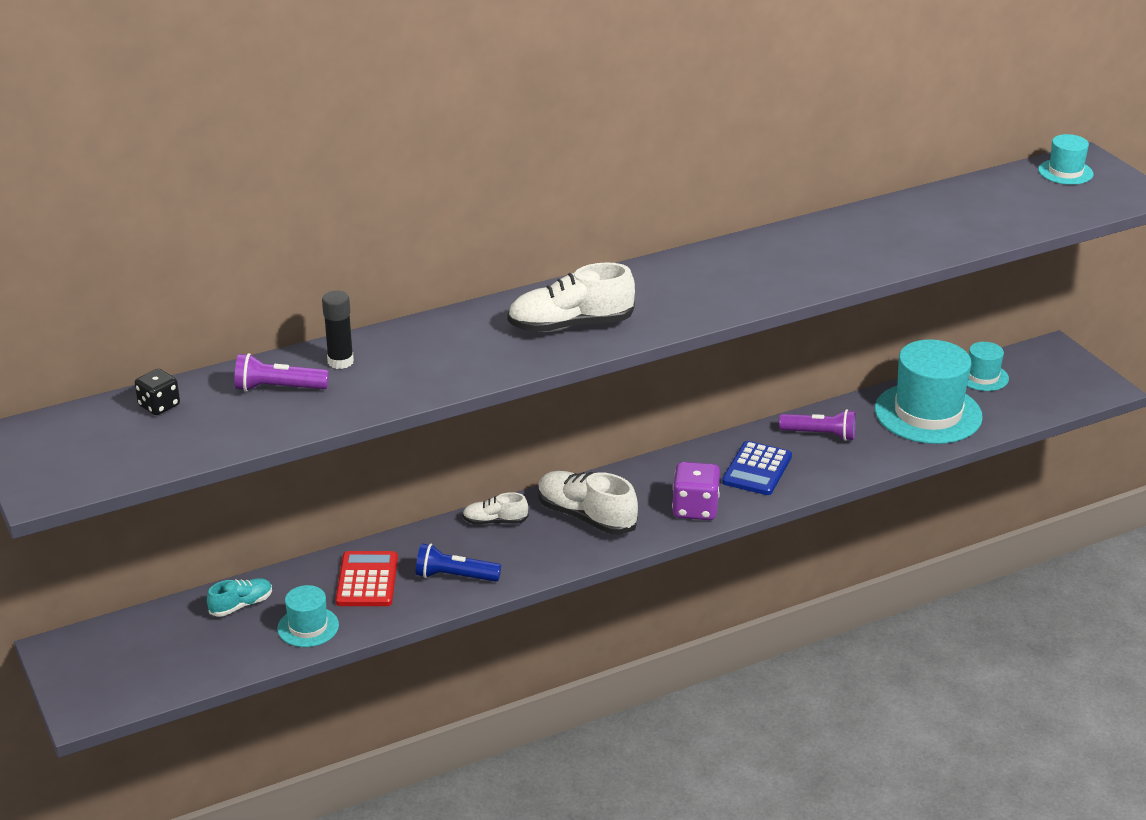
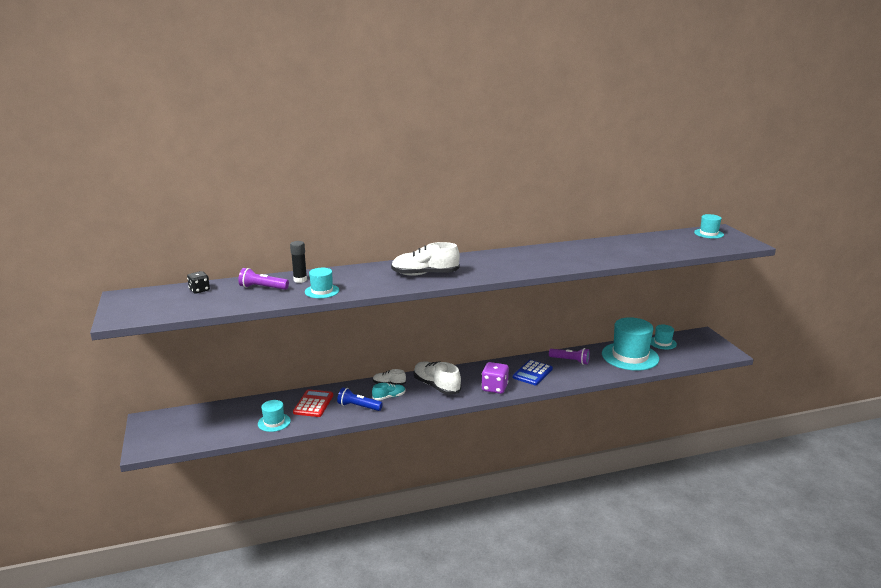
camera: 10 degrees right, 10 degrees down
(241, 605) = (245, 409): turquoise shoe -> turquoise shoe (389, 397)
(395, 386) = (322, 291): none -> turquoise hat

